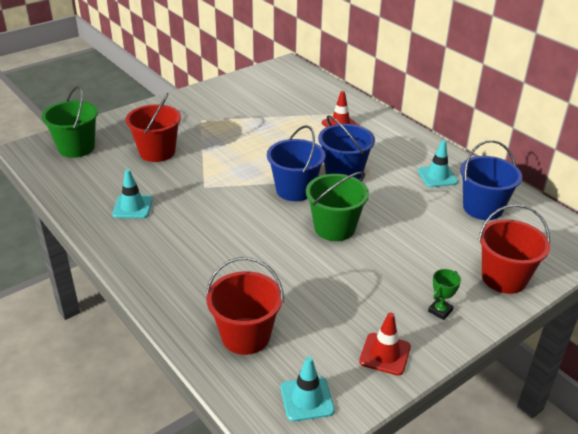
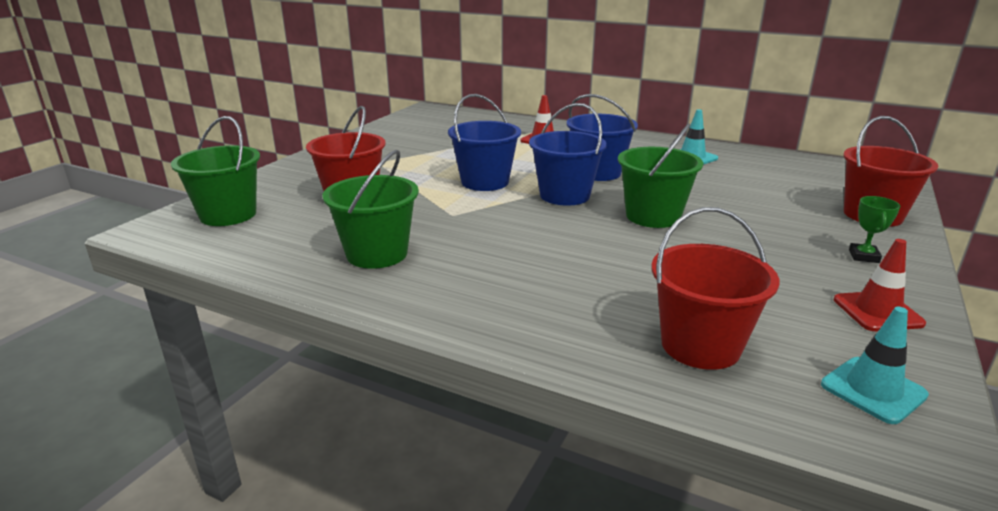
camera: 25 degrees left, 10 degrees down
(132, 207) = (377, 254): turquoise traffic cone -> green bucket
(482, 208) = (768, 170): blue bucket -> blue bucket (485, 182)

